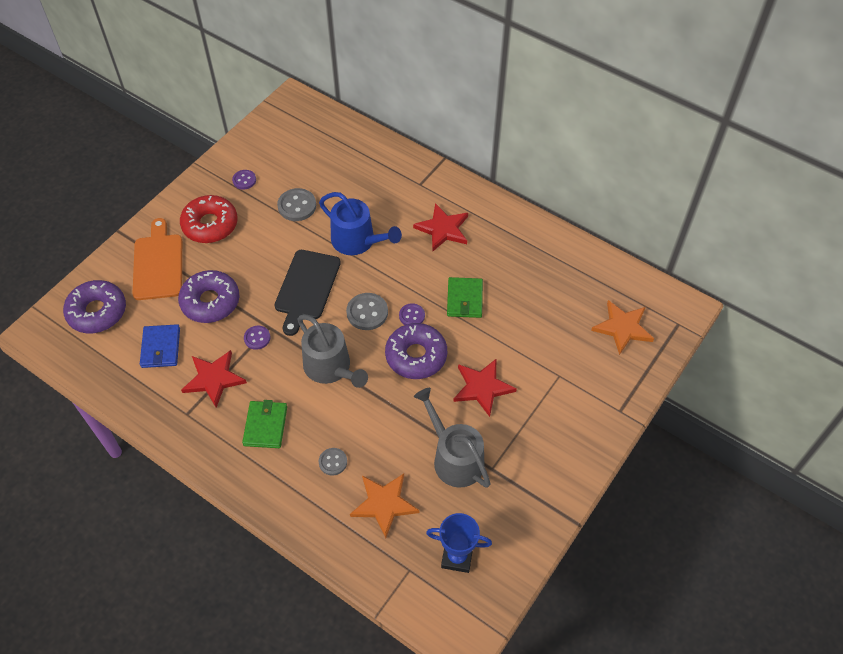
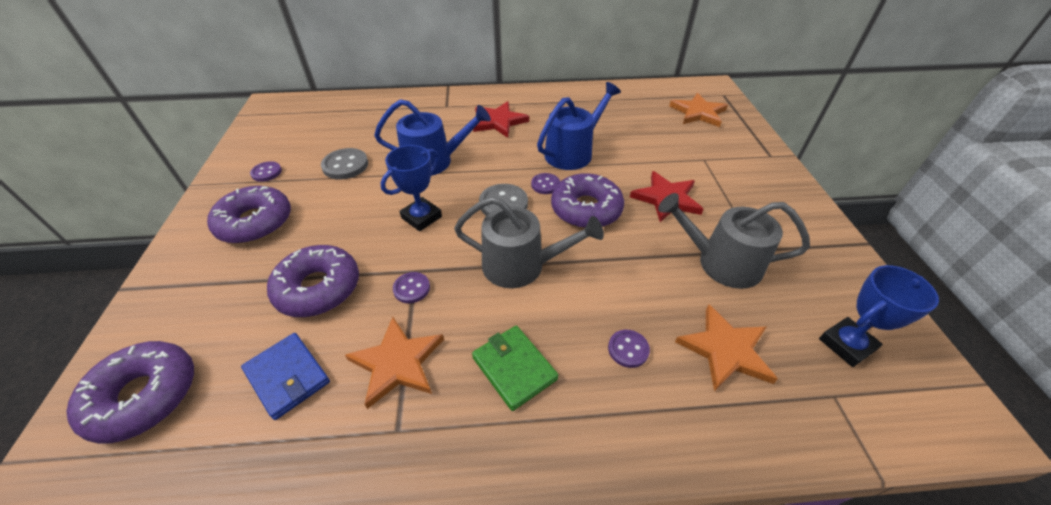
camera: 40 degrees left, 10 degrees down
(158, 264) = (210, 290): orange cutting board -> none
(210, 225) = (255, 223): red donut -> purple donut
(214, 379) = (397, 363): red star -> orange star
(306, 288) = (421, 217): black cutting board -> blue trophy
(333, 462) = (628, 349): grey button -> purple button
(464, 299) = (572, 152): green wallet -> blue watering can

